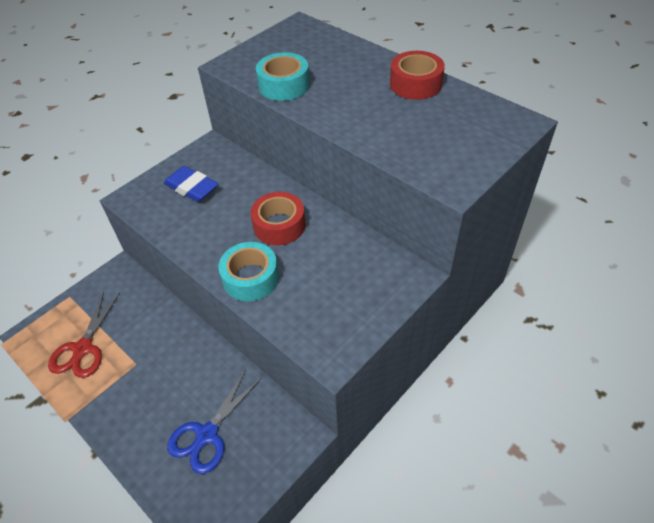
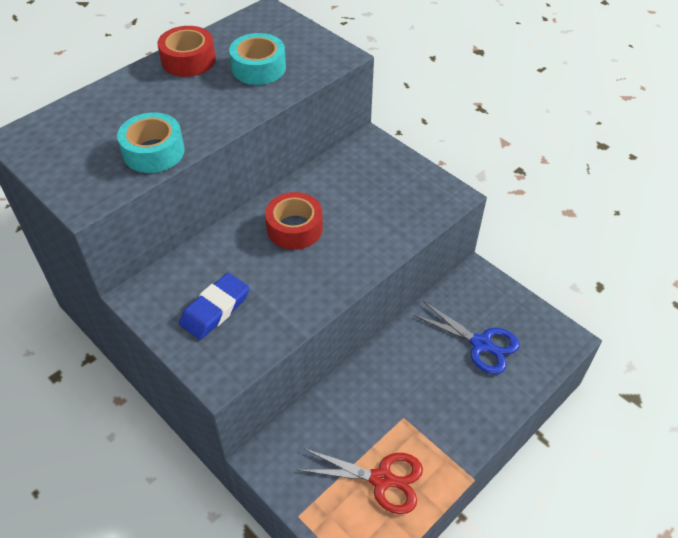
camera: 90 degrees left, 0 degrees up
(251, 278) = (364, 250): turquoise tape -> turquoise tape (258, 68)

